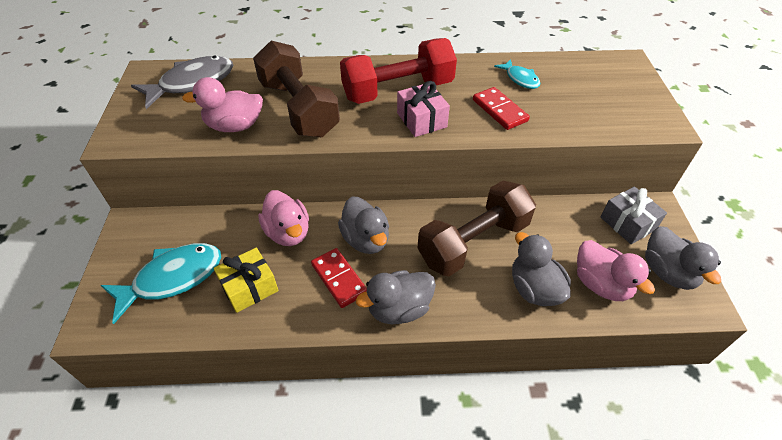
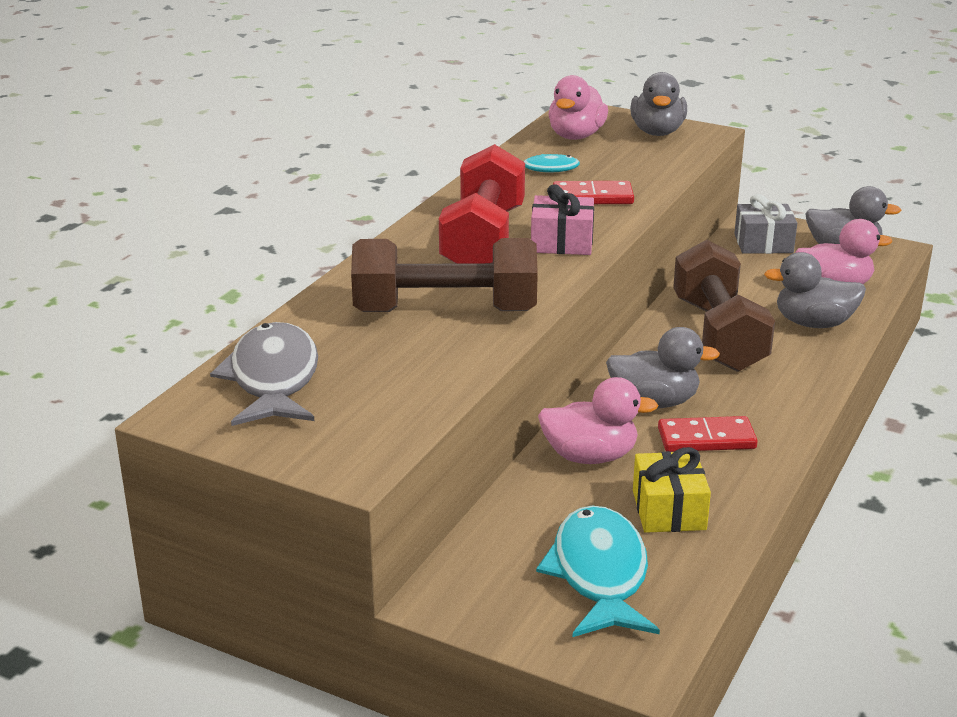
camera: 60 degrees left, 20 degrees down
(235, 126) = (433, 365): pink duck -> pink duck (576, 136)
(399, 309) = (783, 411): grey duck -> grey duck (657, 132)

